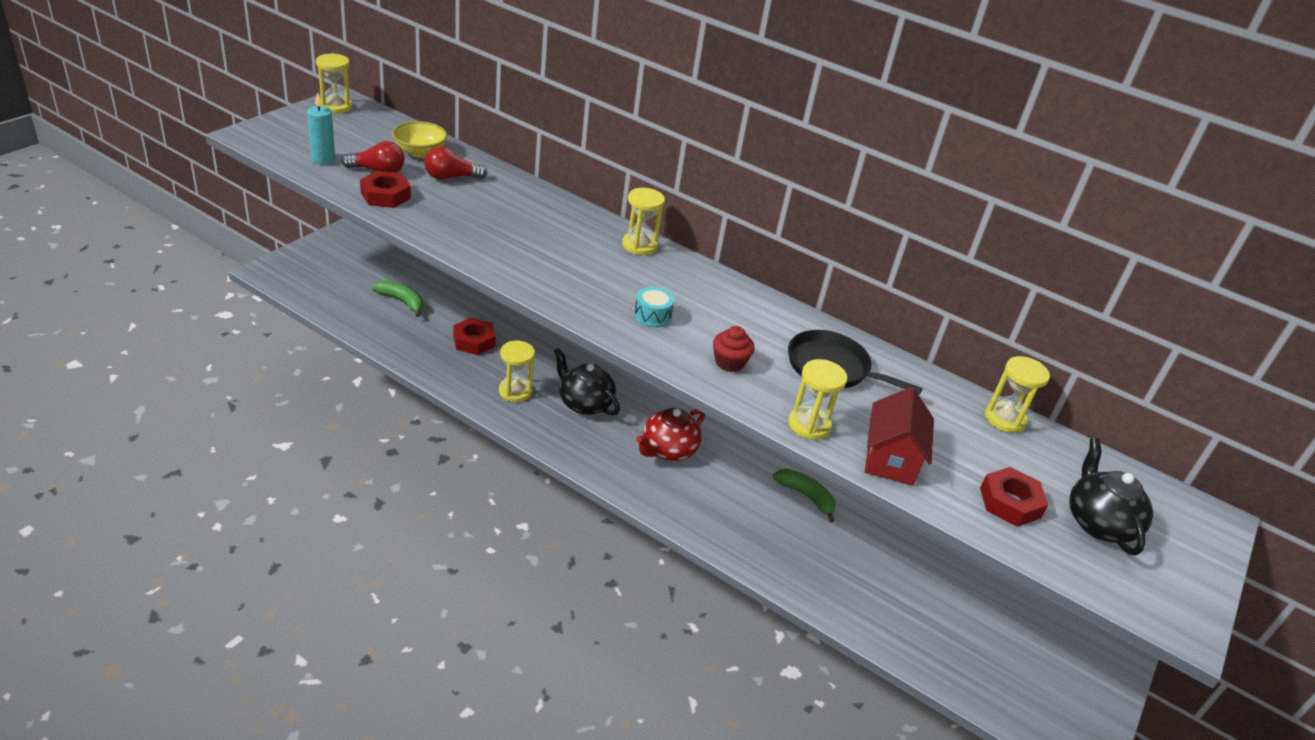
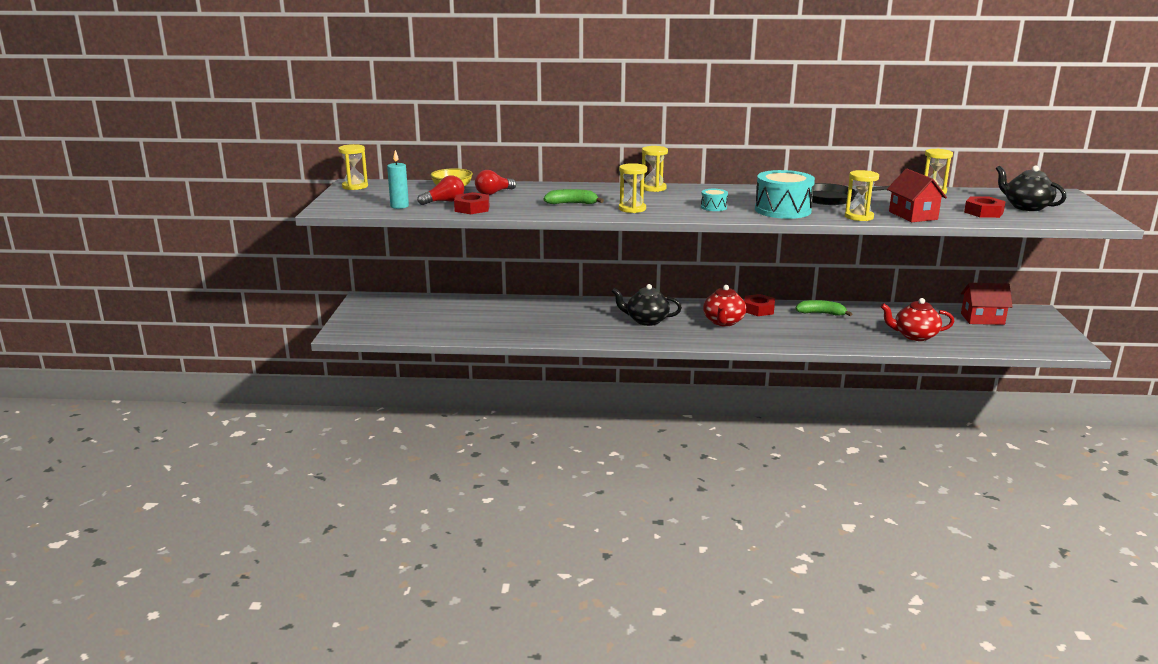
camera: 25 degrees left, 15 degrees down
(402, 301) = (458, 317): green banana -> green banana (572, 203)
(474, 341) = (536, 318): red nut -> red nut (758, 309)
(515, 391) = (598, 330): yellow hourglass -> yellow hourglass (632, 209)
(729, 362) = (782, 210): red cupcake -> turquoise drum
(878, 600) = (914, 336): none -> red teapot
(1016, 619) = (982, 319): none -> red house

